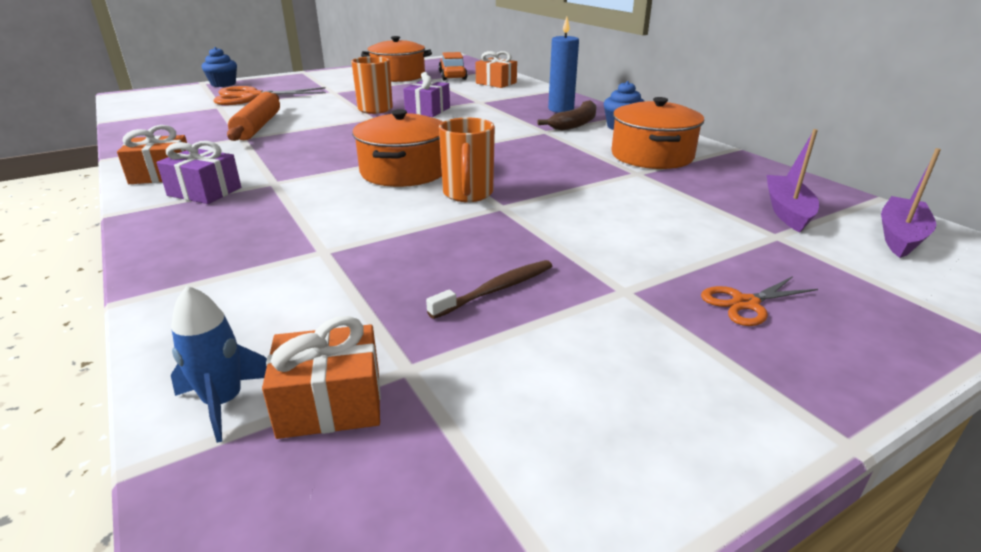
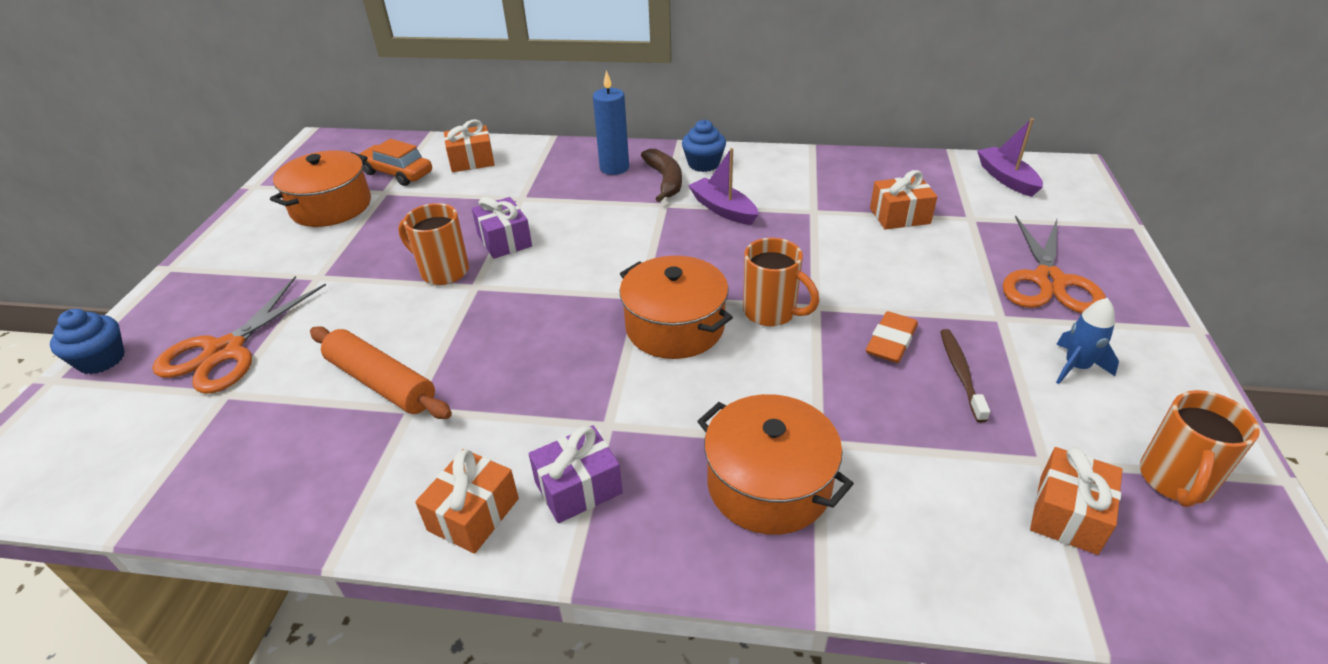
camera: 50 degrees left, 10 degrees up
(224, 402) = (1039, 572): blue rocket -> blue rocket (1076, 367)
(465, 482) = (1175, 481): none -> orange mug
(498, 247) = (891, 342): none -> orange eraser
(652, 156) = (786, 186): orange pot -> orange pot (768, 484)
(704, 204) = (899, 216): none -> orange gift
(745, 303) = (1048, 281): orange scissors -> orange scissors, size x1.94
(787, 211) = (939, 192): purple boat -> purple boat (723, 209)

